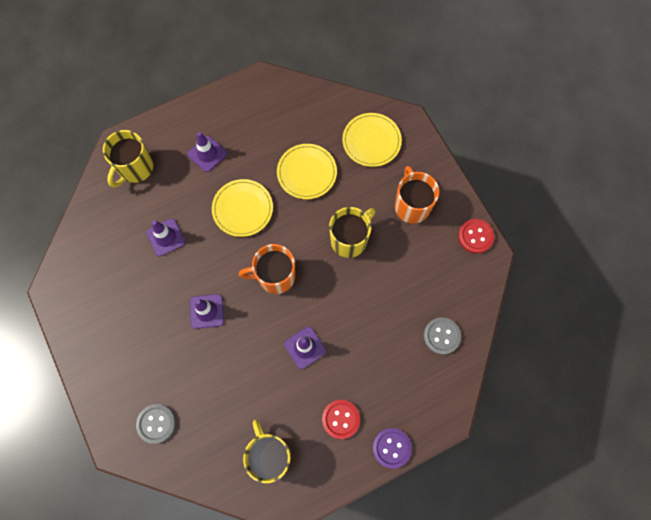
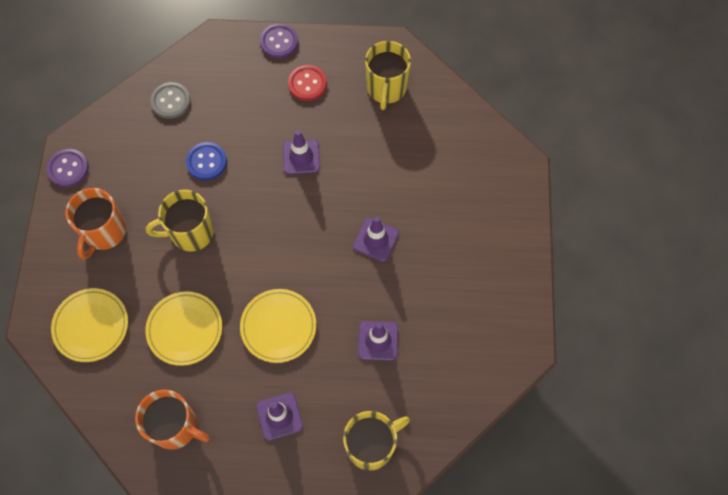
camera: 150 degrees left, 5 degrees down
(156, 423) = (476, 165): grey button -> none
(275, 276) = (288, 237): orange mug -> orange mug (176, 427)
(376, 301) = (206, 162): none -> blue button
(475, 236) = (68, 169): red button -> purple button

